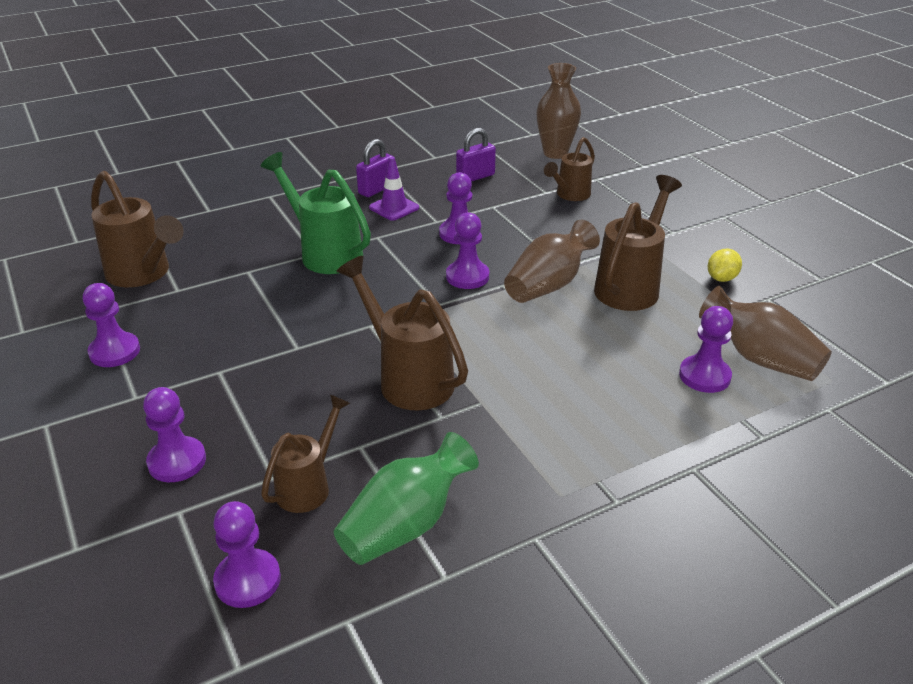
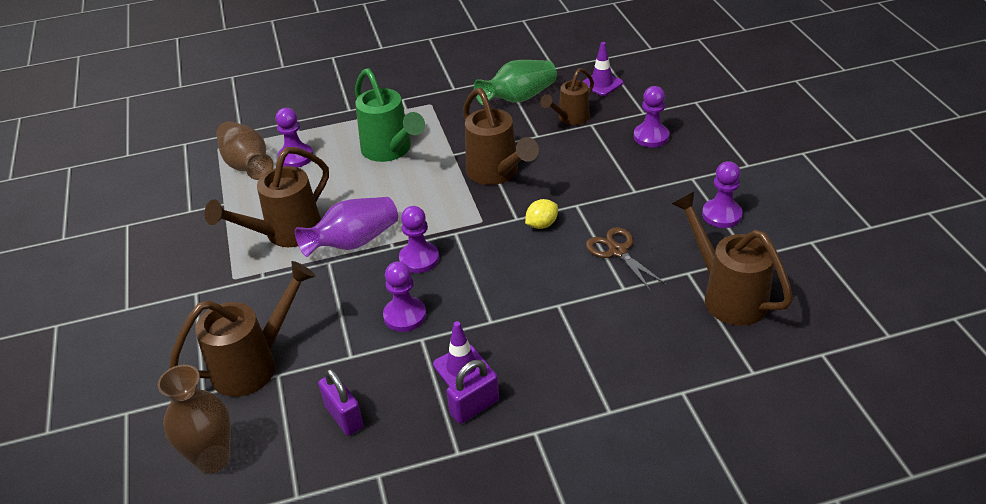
camera: 165 degrees left, 5 degrees up
(247, 580) = (601, 84): purple pawn -> purple traffic cone
(250, 302) = (617, 251): none -> brown scissors
(324, 252) = (547, 304): green watering can -> green watering can (390, 151)
(475, 177) = (344, 417): purple padlock -> purple padlock turned 75 degrees clockwise
(548, 285) = (353, 242): brown vase -> purple vase
(569, 195) = (255, 364): brown watering can -> brown watering can, size x1.59
(721, 278) = (205, 233): yellow lemon -> yellow lemon (541, 224)

